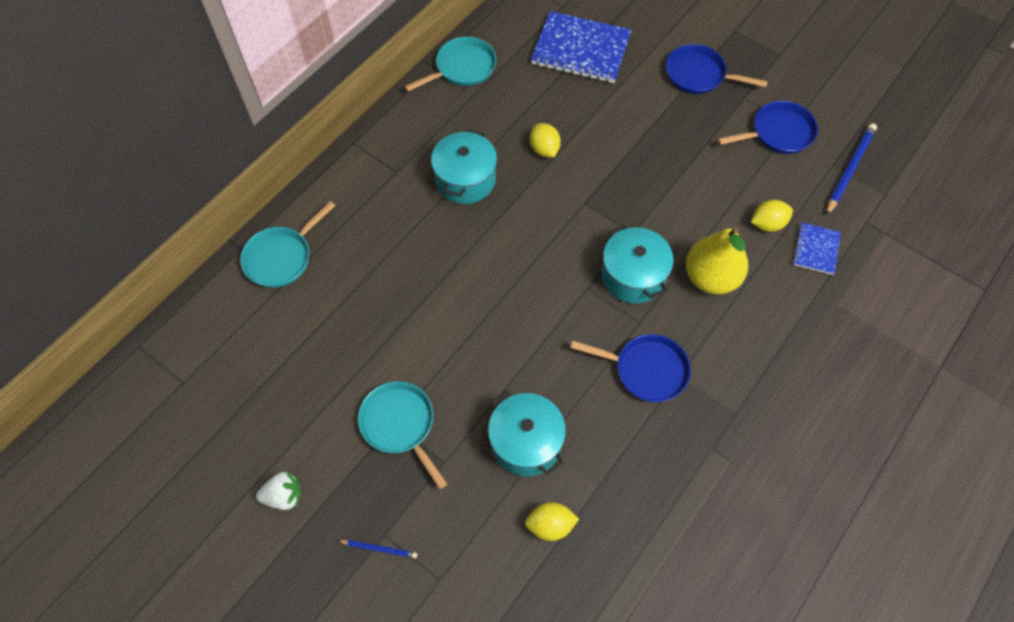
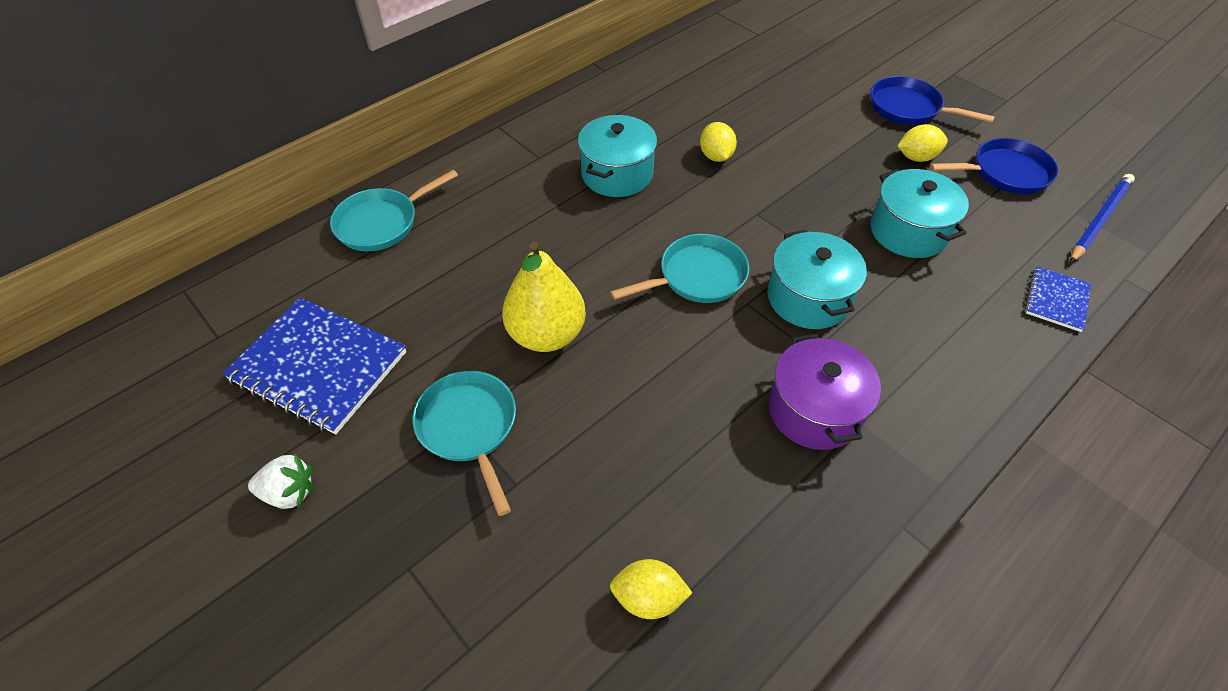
camera: 10 degrees right, 10 degrees down
(379, 548) = (395, 587): blue pencil -> none
(462, 68) = (636, 74): turquoise pan -> turquoise pan (697, 276)
(526, 442) = (634, 476): turquoise pot -> turquoise pot (908, 231)
(581, 50) = (772, 72): blue notebook -> blue notebook (318, 367)
(646, 370) = (814, 410): blue pan -> purple pot
(711, 278) = (912, 313): yellow pear -> yellow pear (546, 334)
(767, 224) = (990, 264): yellow lemon -> yellow lemon (916, 157)

